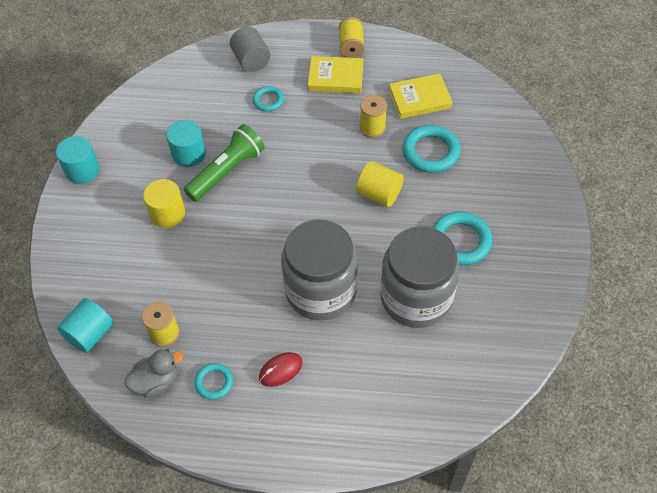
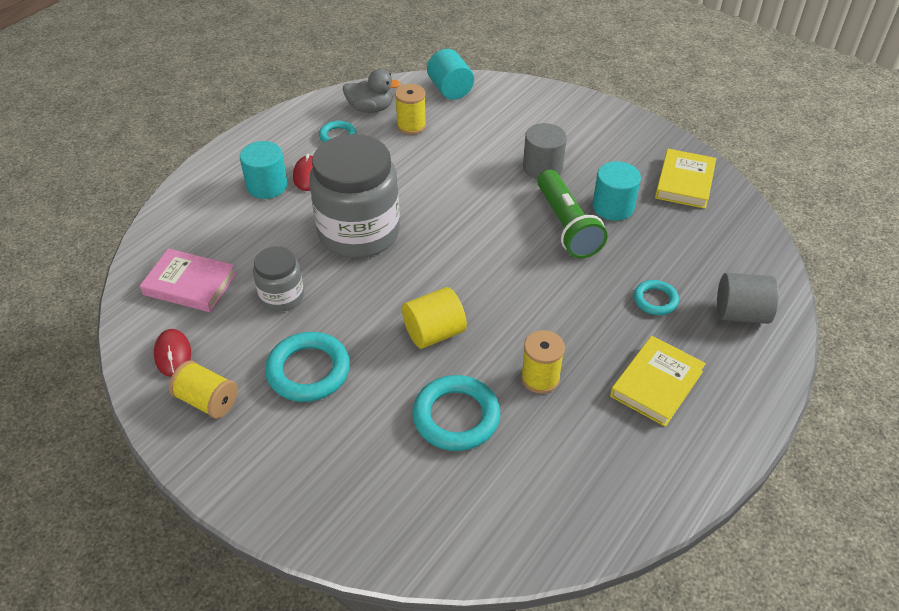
camera: 120 degrees right, 10 degrees down
(82, 170) = (643, 132): turquoise cylinder -> turquoise cylinder (267, 186)
(157, 382) = (370, 108): grey duck -> grey duck turned 90 degrees counterclockwise
(167, 213) = (542, 167): yellow cylinder -> grey cylinder
(351, 46) = (712, 432): yellow spool -> yellow spool (207, 401)
(416, 298) = (282, 296): grey jar -> grey jar, size x0.51
(419, 99) = (556, 457): yellow book -> yellow book (684, 182)
(451, 365) = (190, 284): none -> pink book
(512, 326) = (173, 354): none -> red mouse

